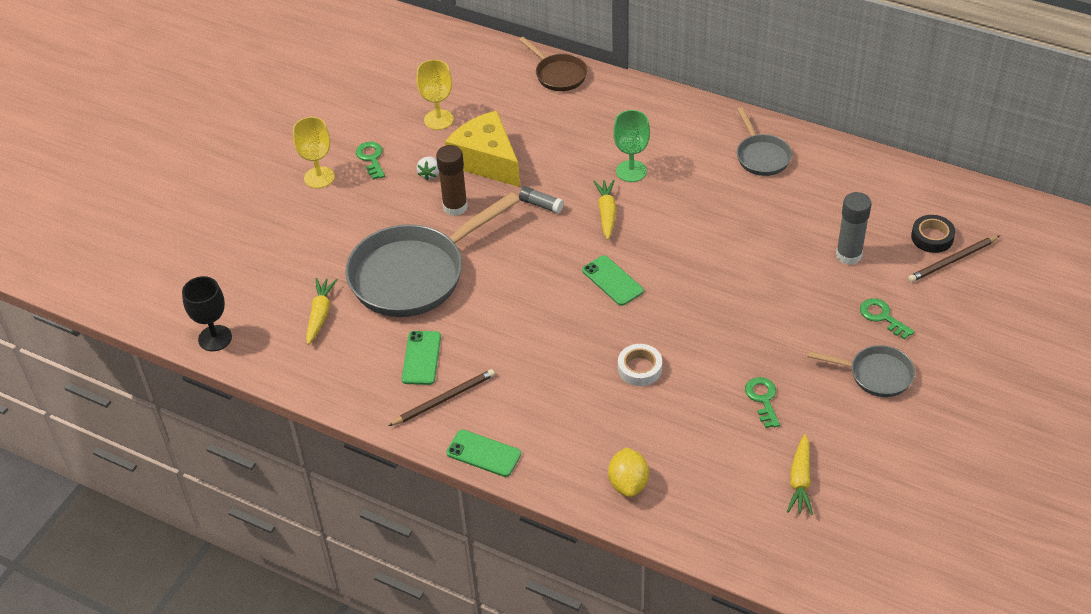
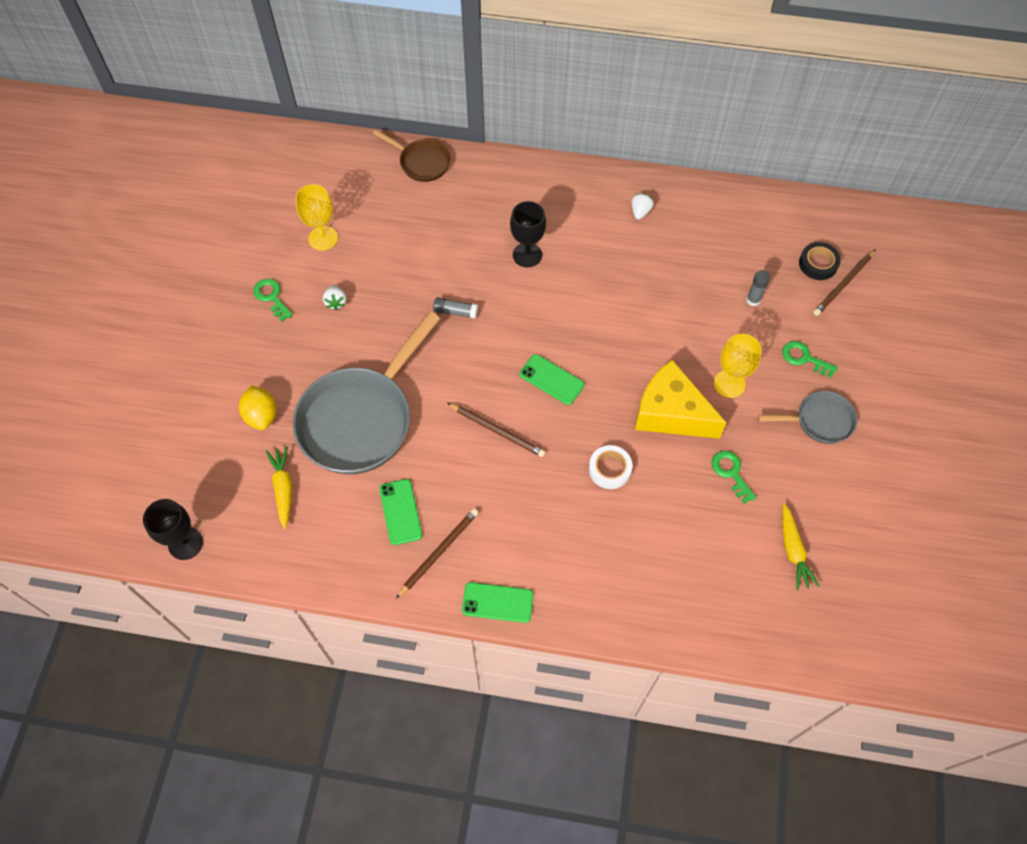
camera: 20 degrees left, 15 degrees up
(319, 177) = (226, 331): yellow goblet -> yellow goblet (729, 384)
(455, 207) = (374, 333): brown glue stick -> none
(486, 161) = (386, 274): yellow cheese -> yellow cheese (671, 413)
(541, 312) = (497, 431): none -> brown pencil
(606, 213) = (520, 306): yellow carrot -> none
(628, 484) = (642, 597): yellow lemon -> yellow lemon (261, 415)
(631, 171) = (527, 255): green goblet -> black goblet
(761, 156) = (640, 212): grey pan -> white strawberry
(848, 255) = (753, 300): grey glue stick -> grey glue stick, size x0.59

